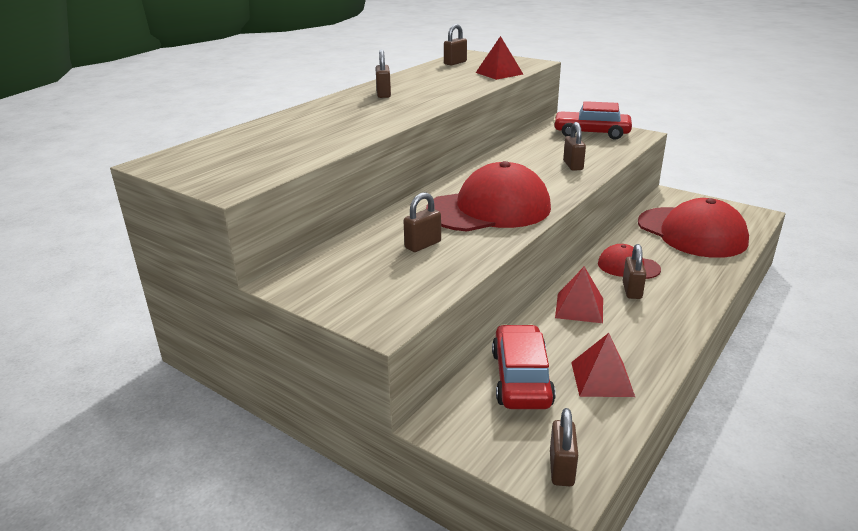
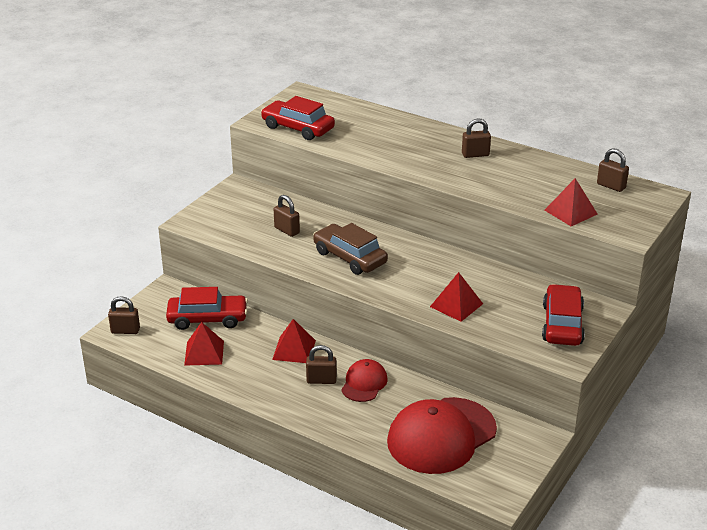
camera: 85 degrees right, 5 degrees up
(269, 164) = (298, 128): none -> red car
(489, 209) = (350, 257): red cap -> brown car
(573, 165) = (456, 305): brown padlock -> red pyramid

